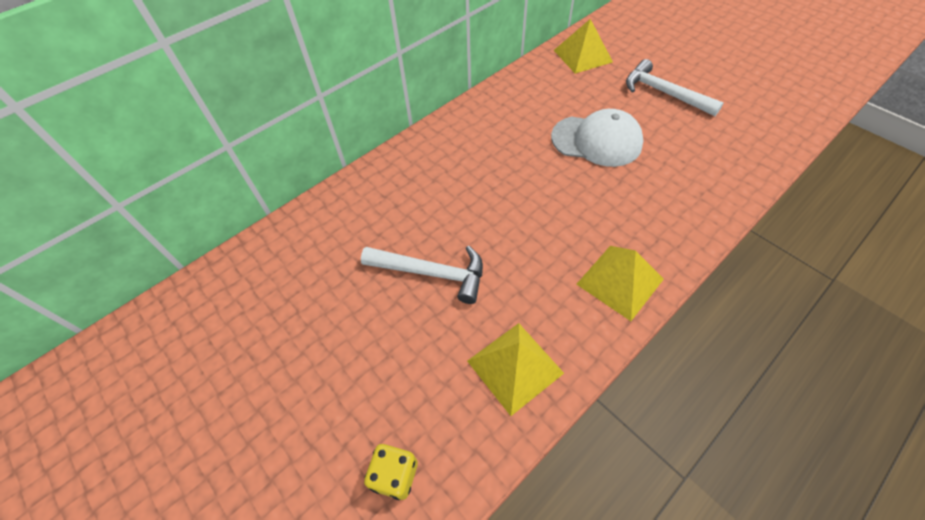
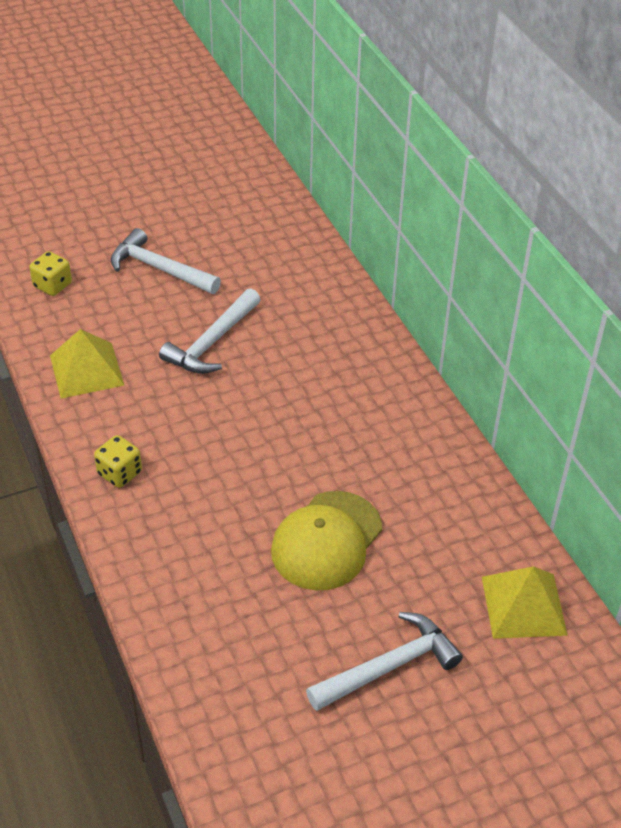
camera: 105 degrees right, 10 degrees down
(335, 363) = (160, 269): none -> white hammer
(596, 141) = (326, 541): white cap -> yellow cap
(620, 281) = (119, 473): yellow pyramid -> yellow dice

